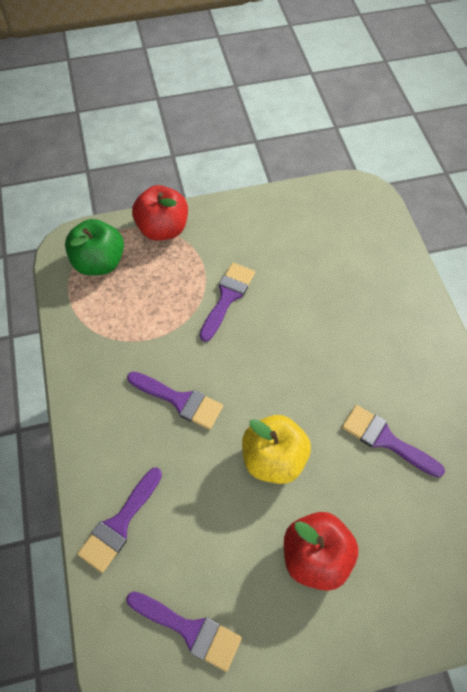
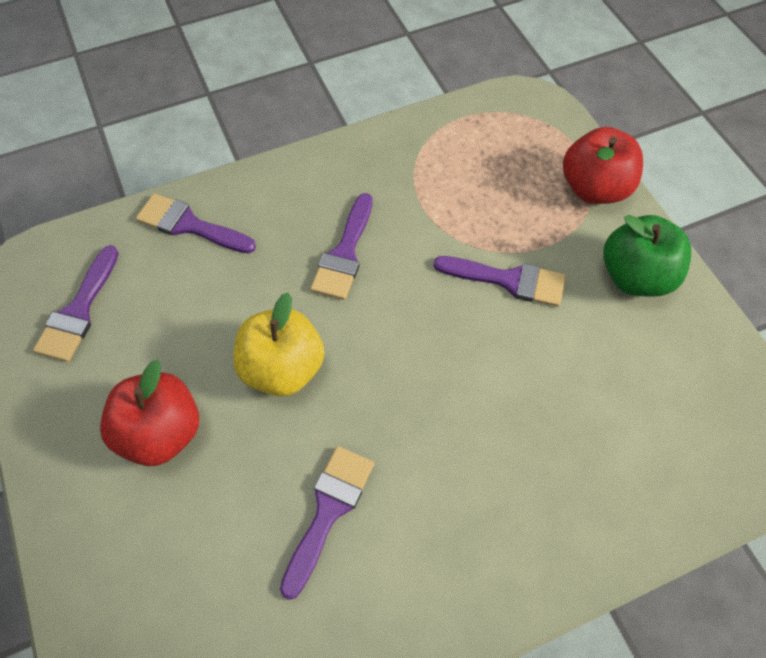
camera: 80 degrees right, 0 degrees up
(99, 263) = (517, 135): green apple -> green apple (635, 276)

